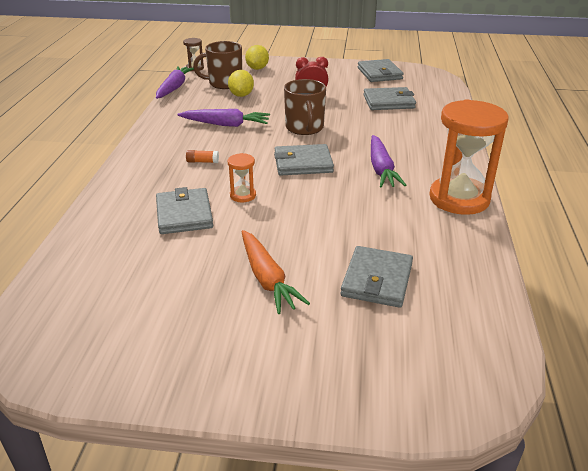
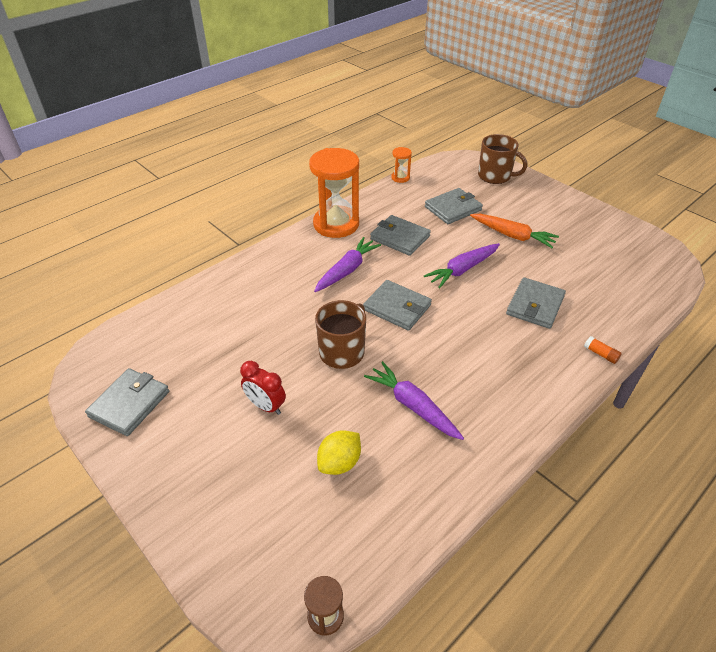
camera: 140 degrees left, 10 degrees up
(174, 88) = (408, 553): purple carrot -> purple carrot (462, 270)
(202, 162) = (481, 357): orange glue stick -> orange glue stick (600, 354)
(224, 83) = (330, 516): brown mug -> brown mug (495, 176)
(243, 195) = (477, 300): orange hourglass -> orange hourglass (400, 178)
(257, 68) = (241, 535): yellow lemon -> none
(267, 279) = (512, 235): orange carrot -> orange carrot turned 105 degrees clockwise
(388, 102) = (212, 343): grey wallet -> grey wallet (400, 238)

